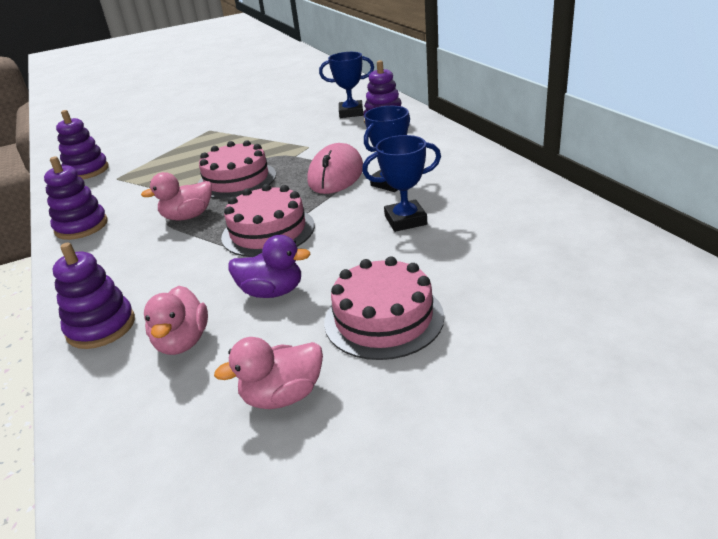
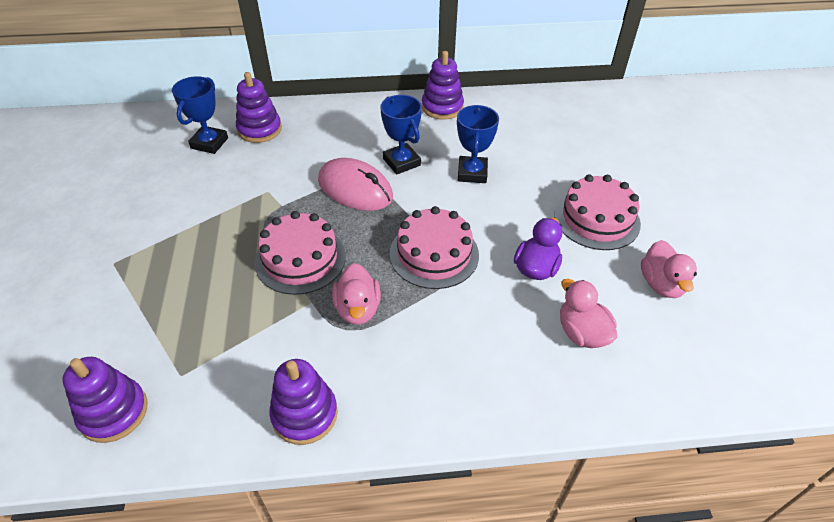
camera: 75 degrees left, 15 degrees up
(101, 327) = (536, 392): purple stacking toy -> purple stacking toy (442, 107)
(182, 342) = (582, 333): pink duck -> pink duck turned 135 degrees counterclockwise

